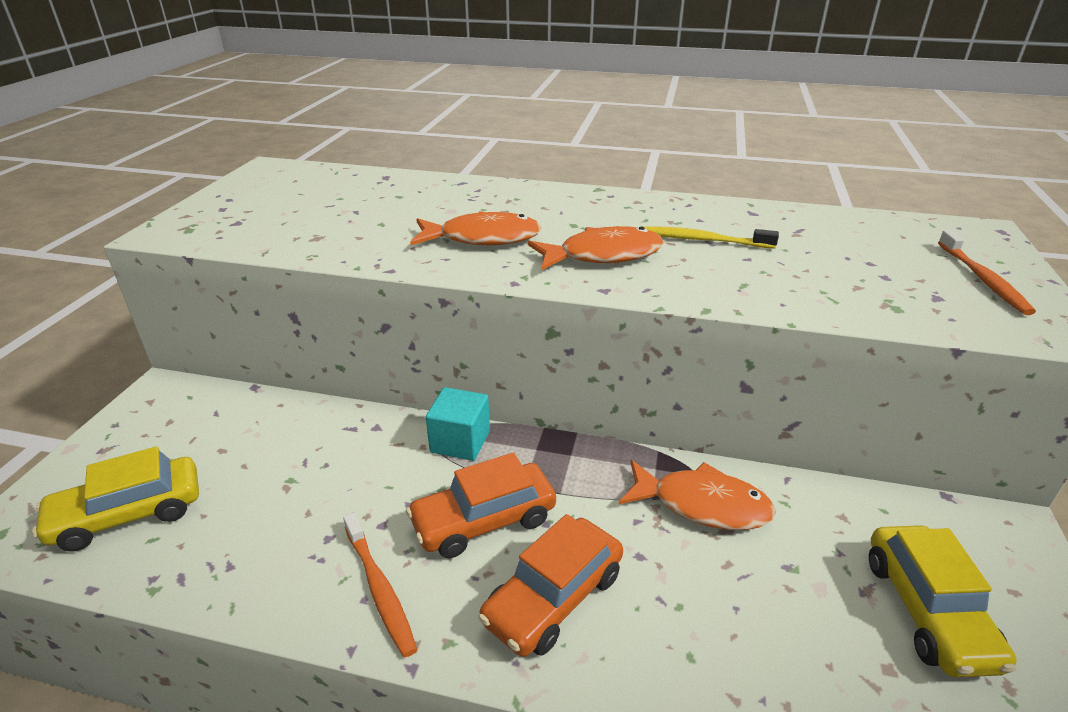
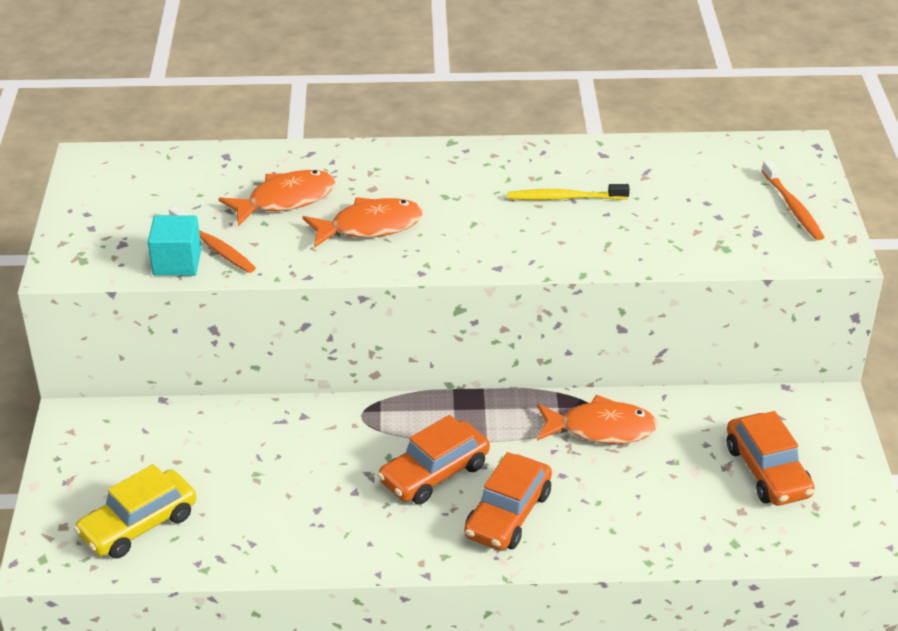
camera: 15 degrees left, 5 degrees up
(379, 589) = (378, 534): orange toothbrush -> orange toothbrush (214, 246)
(460, 441) = (385, 415): turquoise cube -> turquoise cube (177, 262)
(603, 255) = (484, 230): orange fish -> orange fish (285, 200)
(928, 611) = (767, 471): yellow car -> orange car

